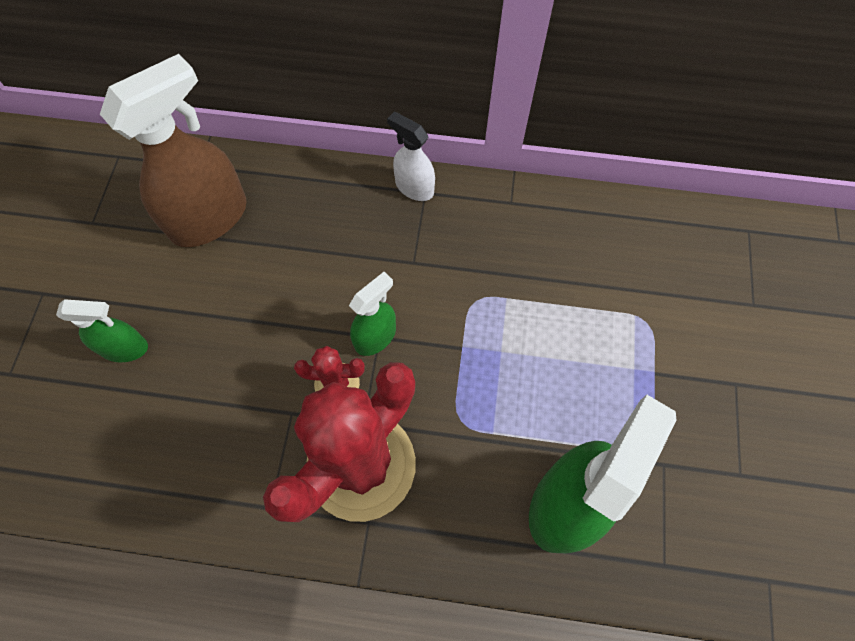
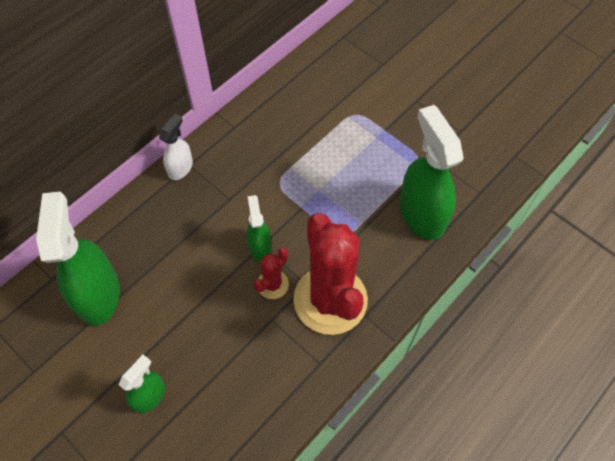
camera: 55 degrees left, 5 degrees down
(210, 218) = (98, 294): brown spray bottle -> green spray bottle
(414, 187) = (180, 168): white spray bottle -> white spray bottle turned 135 degrees clockwise

